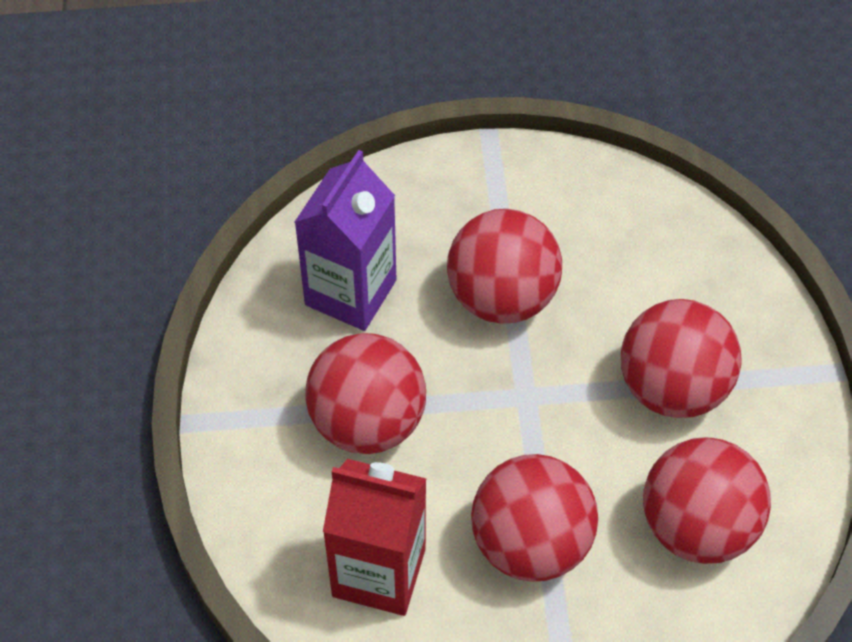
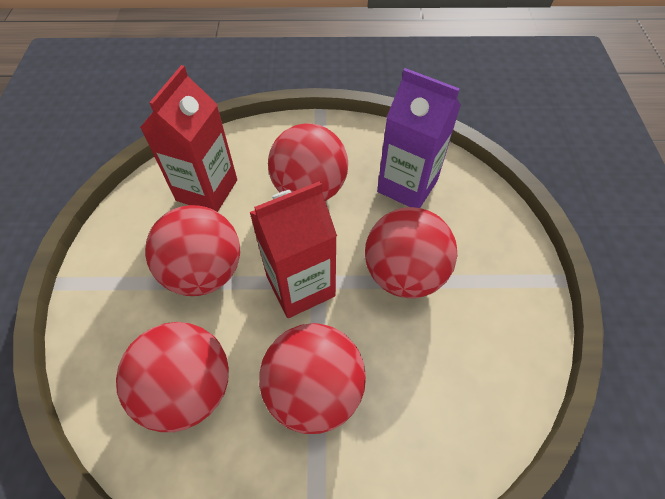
camera: 95 degrees right, 0 degrees up
(536, 416) = (300, 286): none -> red carton

